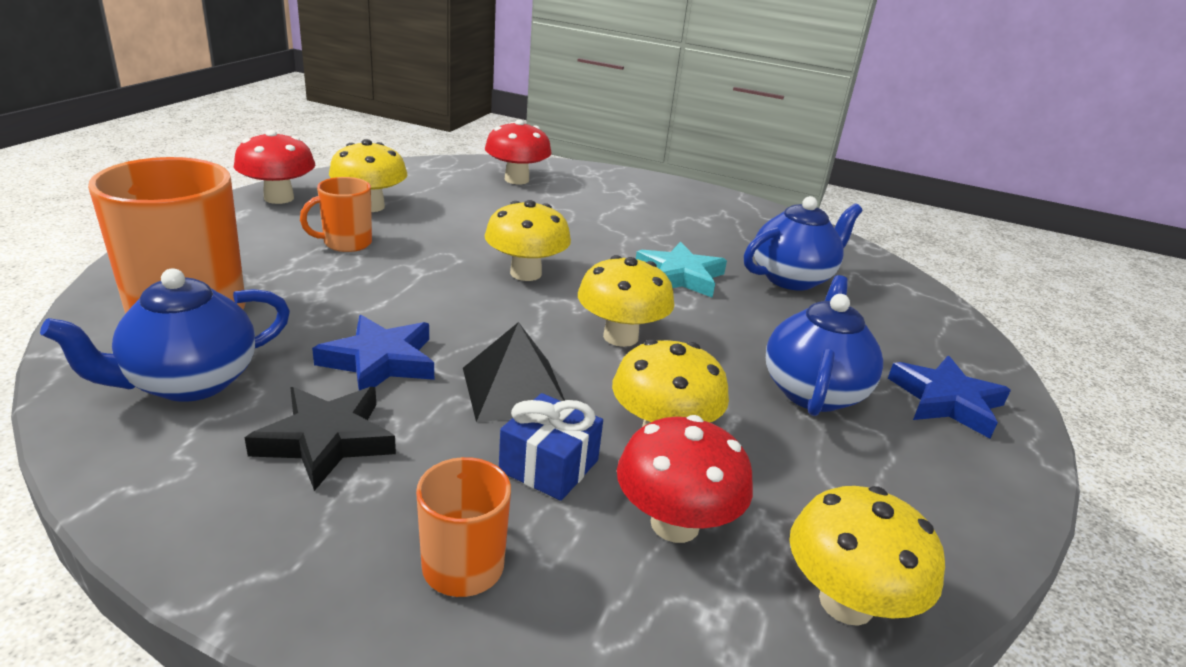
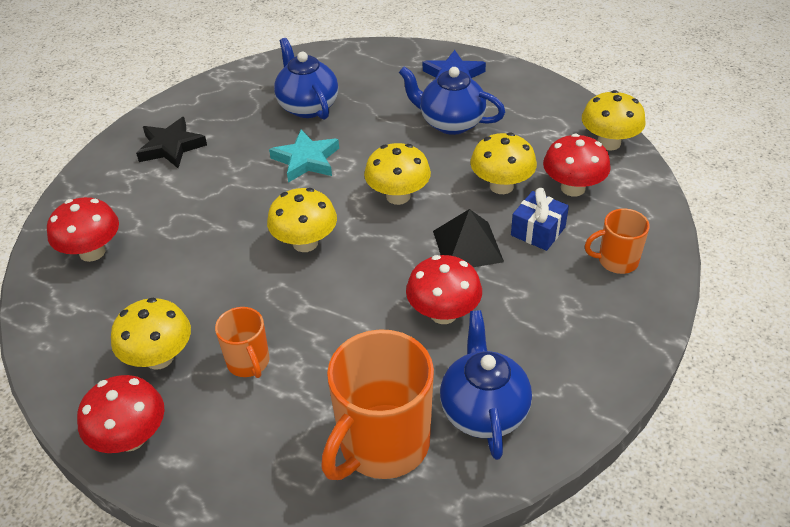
camera: 80 degrees left, 15 degrees up
(189, 382) = (483, 410): blue teapot -> blue teapot turned 150 degrees counterclockwise
(326, 440) = (533, 326): black star -> black star (171, 147)
(380, 361) = (443, 313): blue star -> red mushroom

